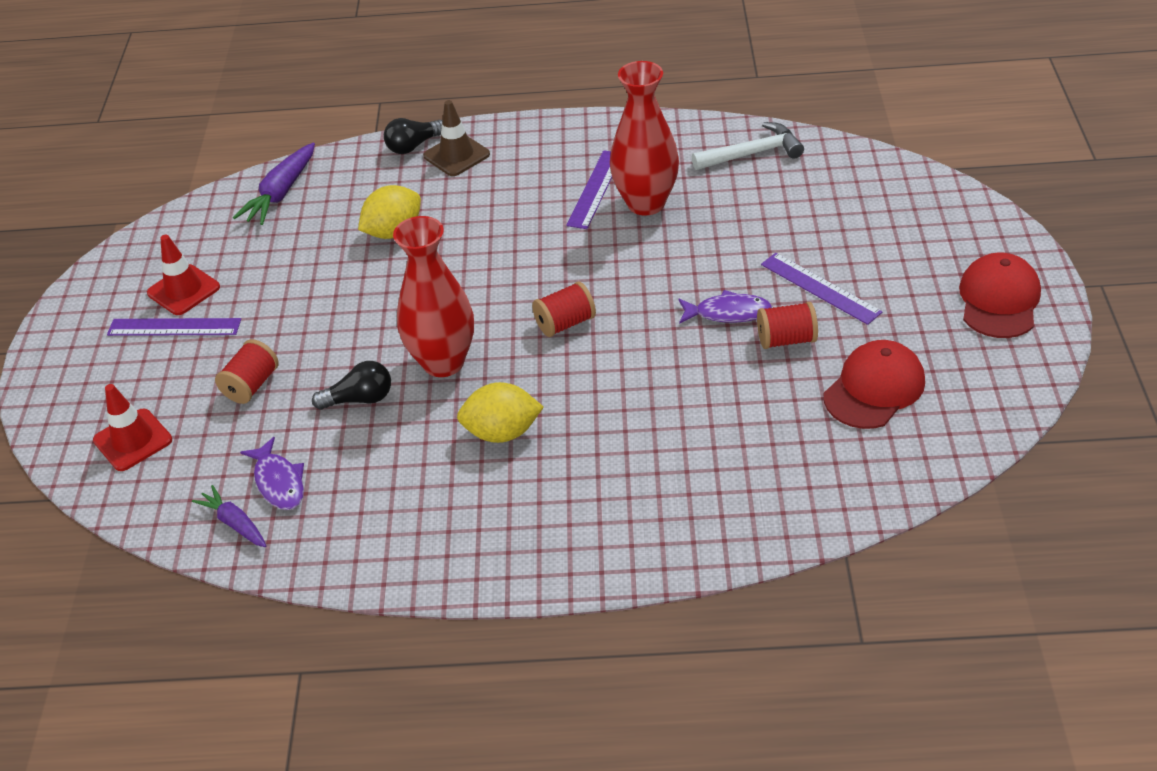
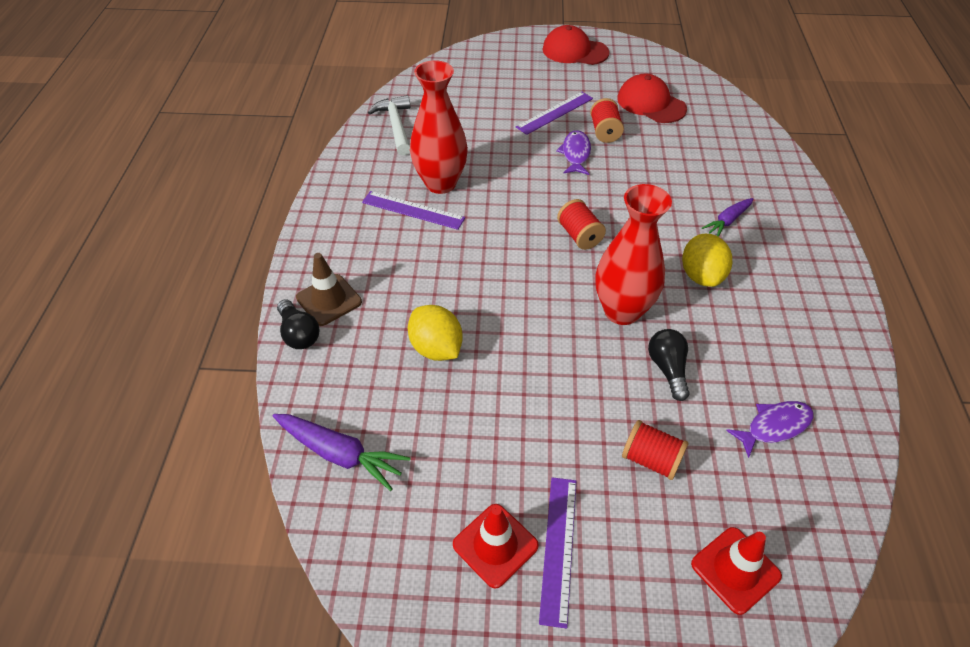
camera: 90 degrees left, 5 degrees up
(235, 523) = (829, 459): purple carrot -> purple carrot (727, 221)

